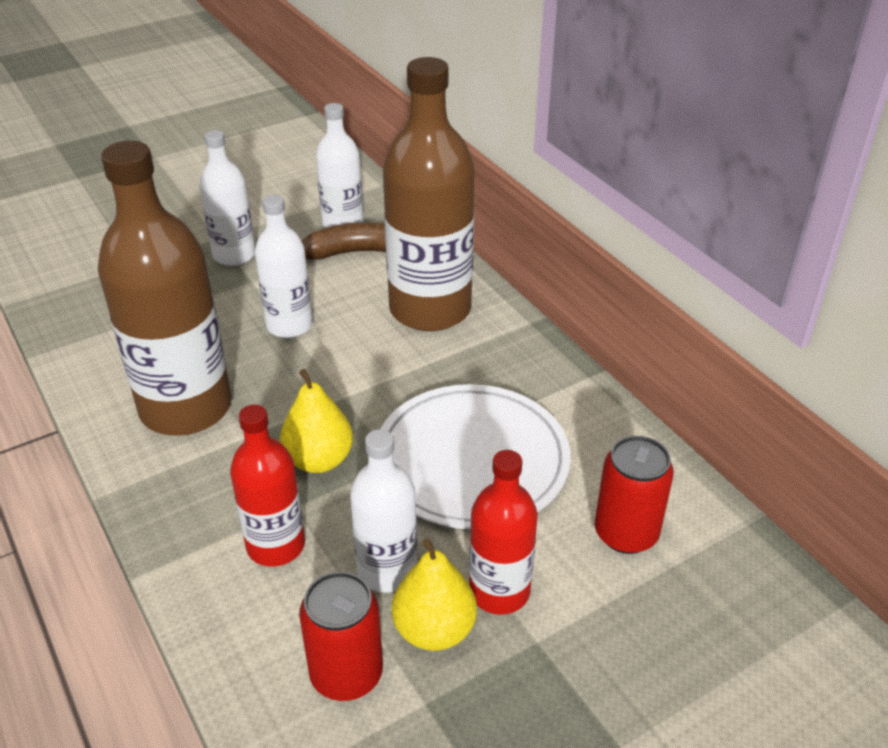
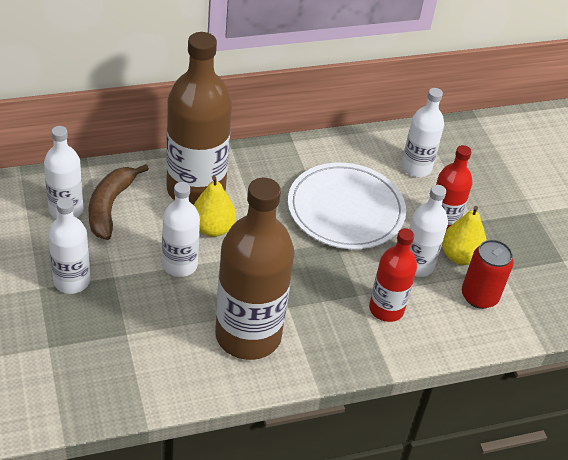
camera: 80 degrees left, 5 degrees up
(319, 460) = (322, 276): yellow pear -> yellow pear (212, 228)
(626, 533) = (416, 168): red can -> white bottle

